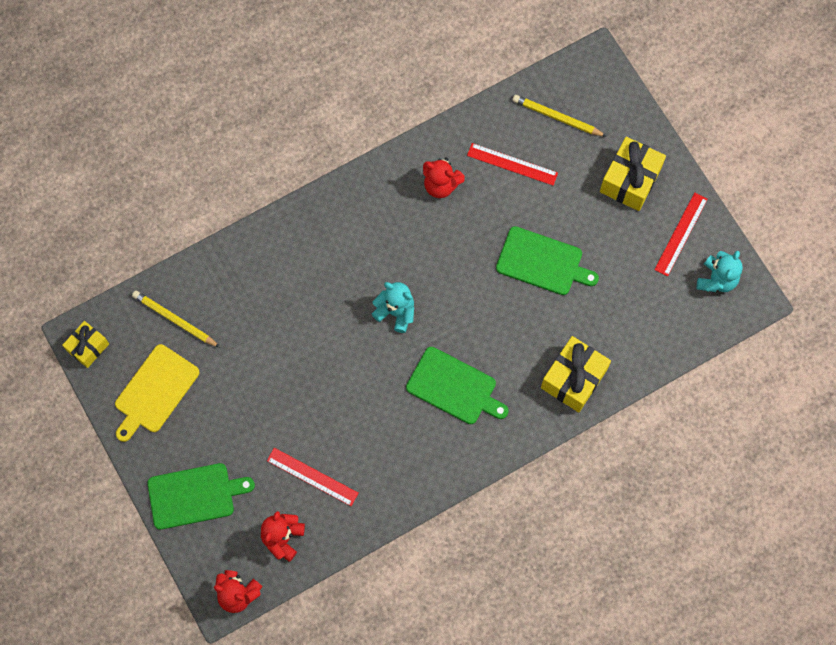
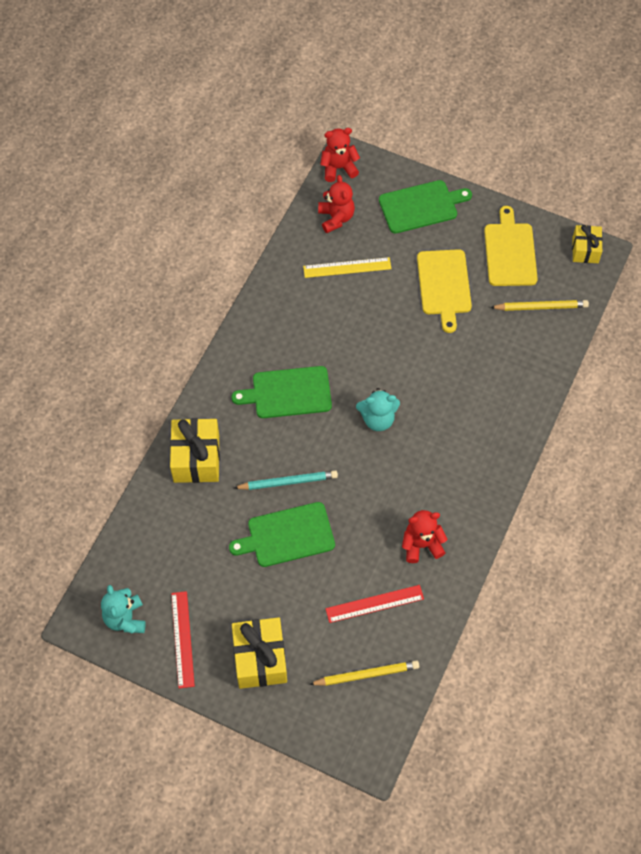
camera: 145 degrees right, 10 degrees down
(194, 495) = (421, 206): green cutting board -> green cutting board turned 150 degrees counterclockwise
(240, 398) = (444, 285): none -> yellow cutting board
(312, 476) = (347, 267): red ruler -> yellow ruler
(510, 306) = (288, 482): none -> turquoise pencil

